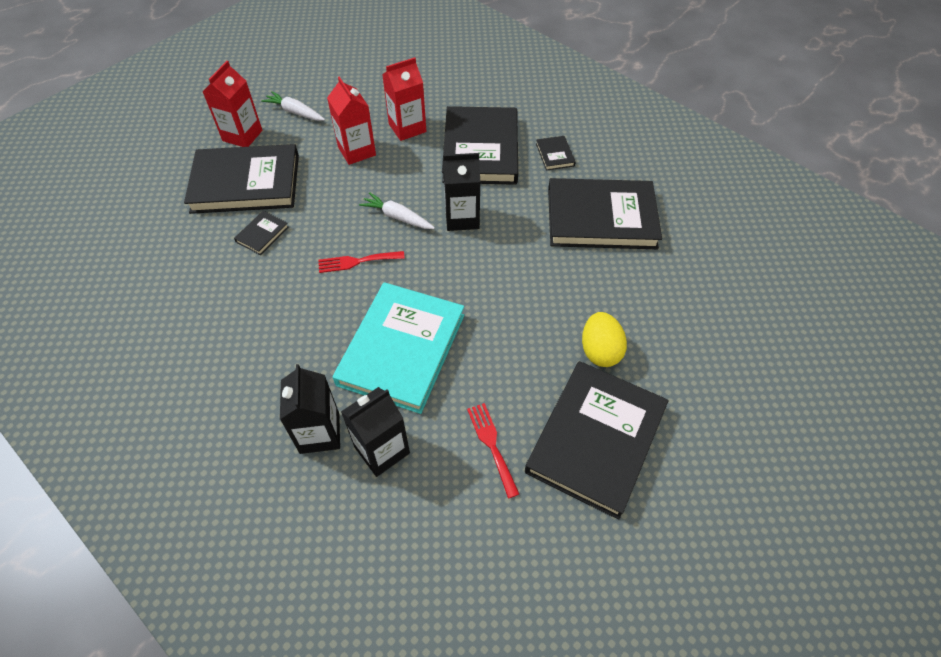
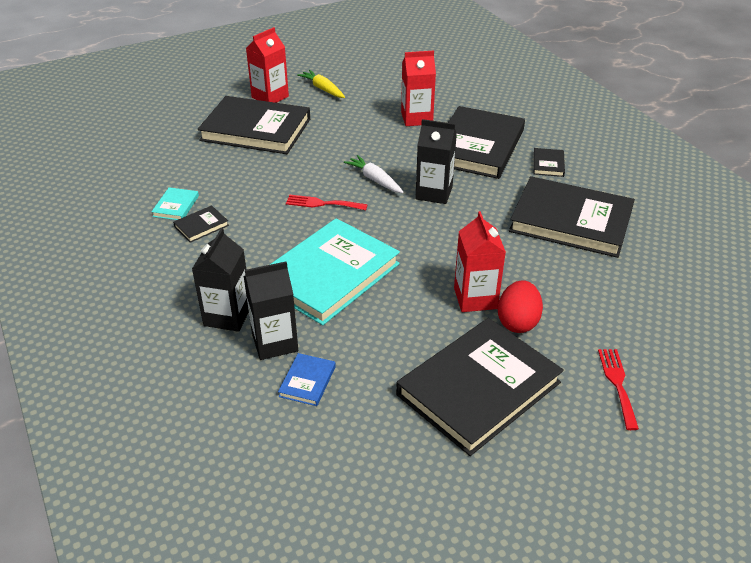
camera: 20 degrees right, 15 degrees down
(202, 308) = (176, 206): none -> turquoise book
(262, 234) = (251, 167): black book -> black book (201, 226)
(295, 112) = (323, 89): white carrot -> yellow carrot
(356, 151) = (362, 126): red carton -> red carton (475, 298)
(434, 486) = (307, 381): none -> blue book
(491, 444) = (376, 365): red fork -> red fork (617, 384)
(600, 351) = (517, 322): yellow egg -> red egg

